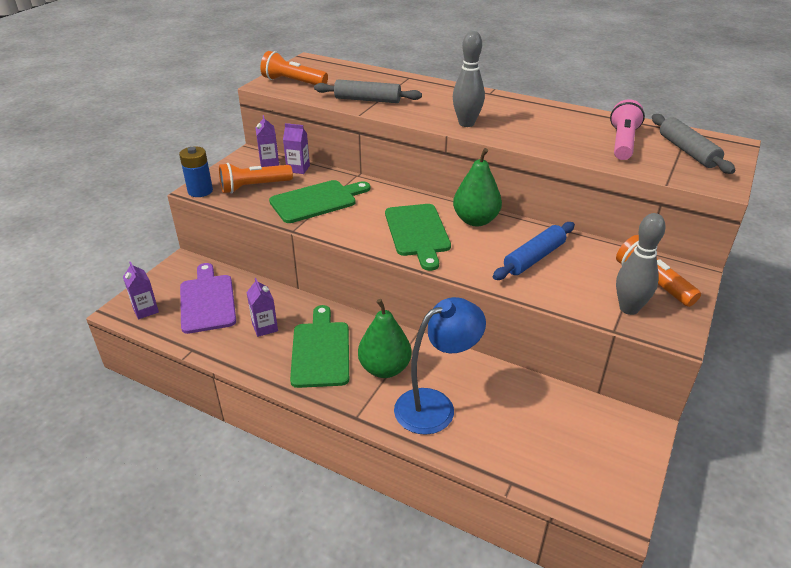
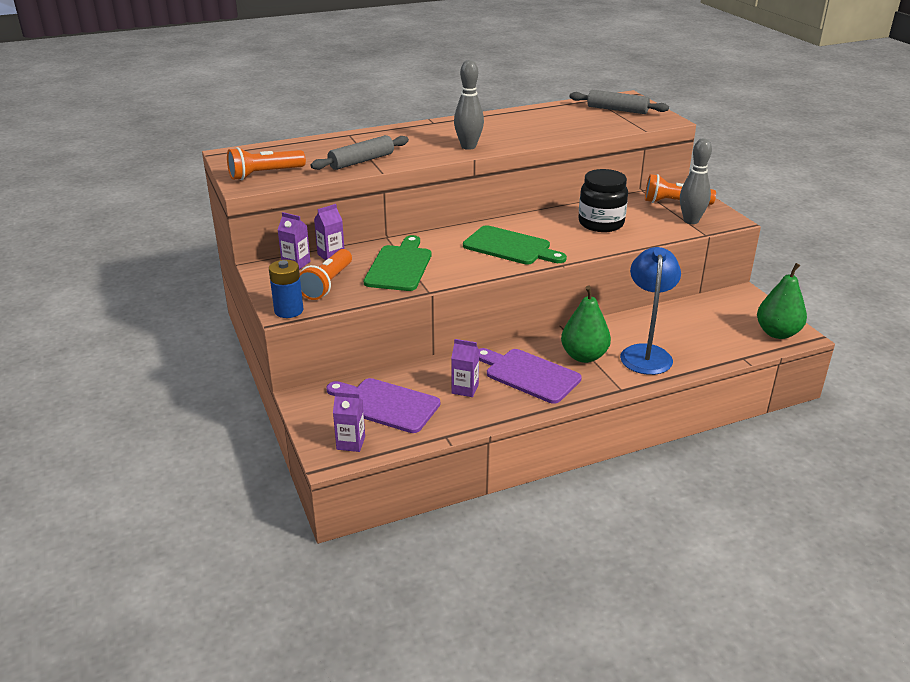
camera: 50 degrees left, 5 degrees down
(321, 350) = (529, 374): green cutting board -> purple cutting board
(475, 220) = (526, 222): green pear -> green pear (777, 333)
(534, 258) = (601, 223): blue rolling pin -> black jar
(622, 142) = (578, 119): pink flashlight -> none

